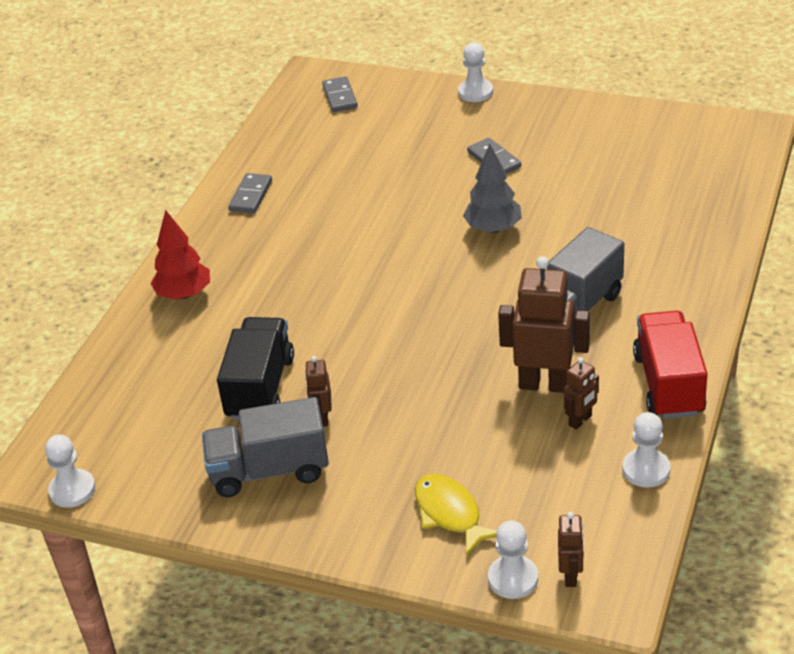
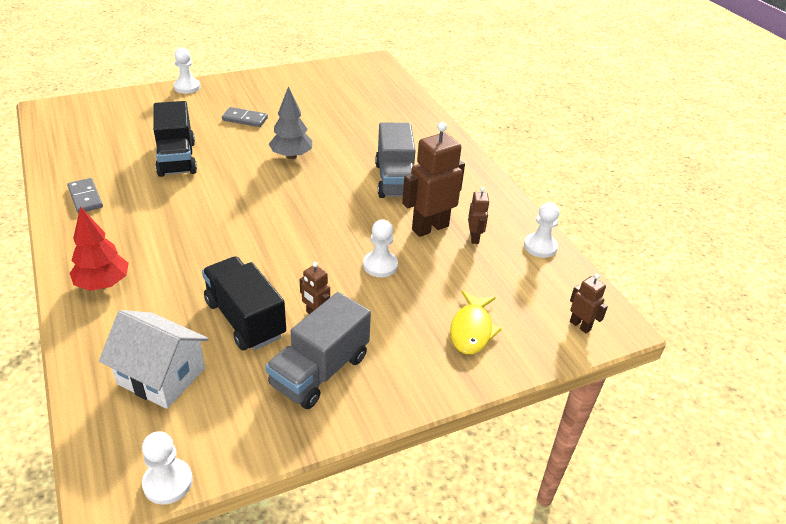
camera: 50 degrees left, 0 degrees up
(148, 403) = (161, 376): none -> white house
(340, 97) = (88, 116): grey domino -> none
(373, 184) = (177, 159): none -> black truck
(450, 514) = (472, 330): yellow fish -> yellow fish turned 90 degrees counterclockwise
(513, 578) = (554, 346): white pawn -> white pawn (380, 265)
(668, 384) = (493, 197): red truck -> none

